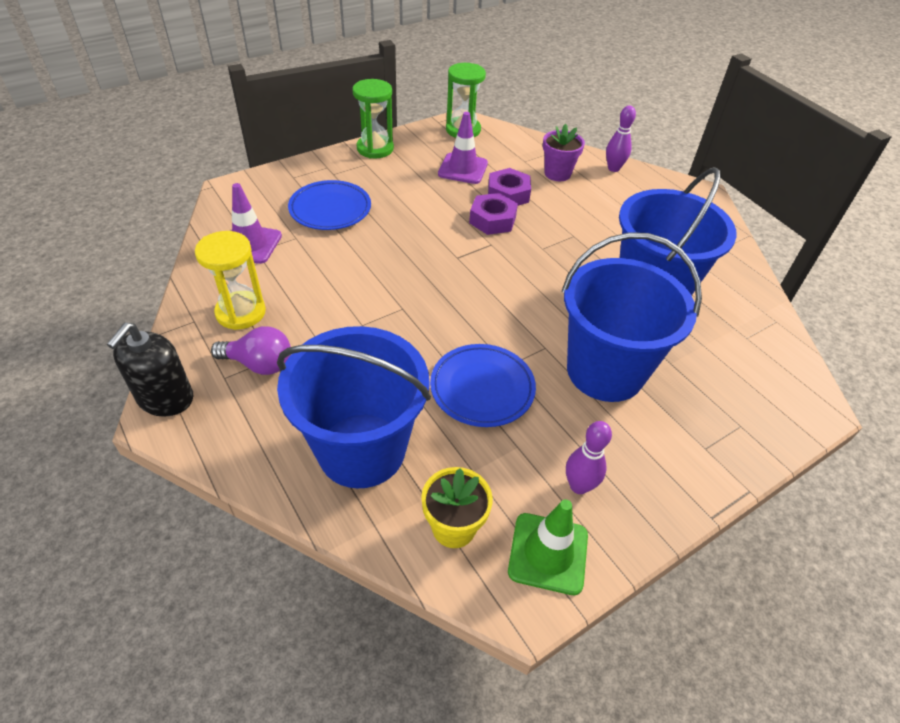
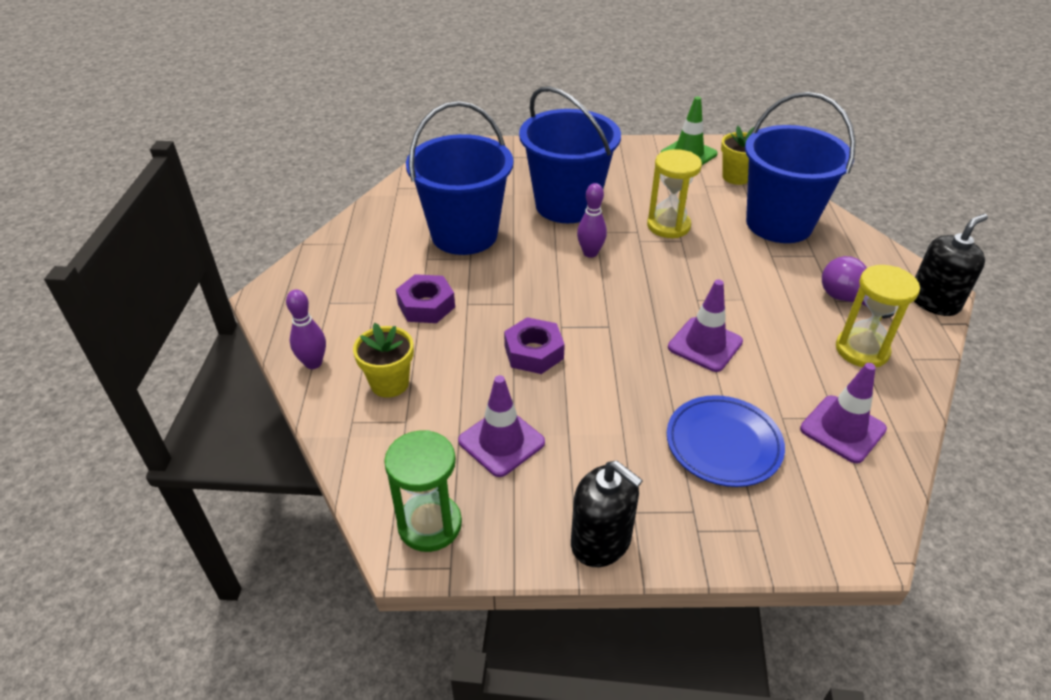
camera: 145 degrees left, 5 degrees down
(374, 269) = (705, 344): none -> purple traffic cone
(375, 149) = (601, 541): green hourglass -> black soap dispenser
(482, 388) = (668, 226): blue plate -> yellow hourglass
(508, 194) = (482, 378): purple nut -> purple nut (426, 305)
(557, 173) = (389, 383): purple flower pot -> yellow flower pot
(579, 486) = (646, 167): purple bowling pin -> purple bowling pin (590, 253)

